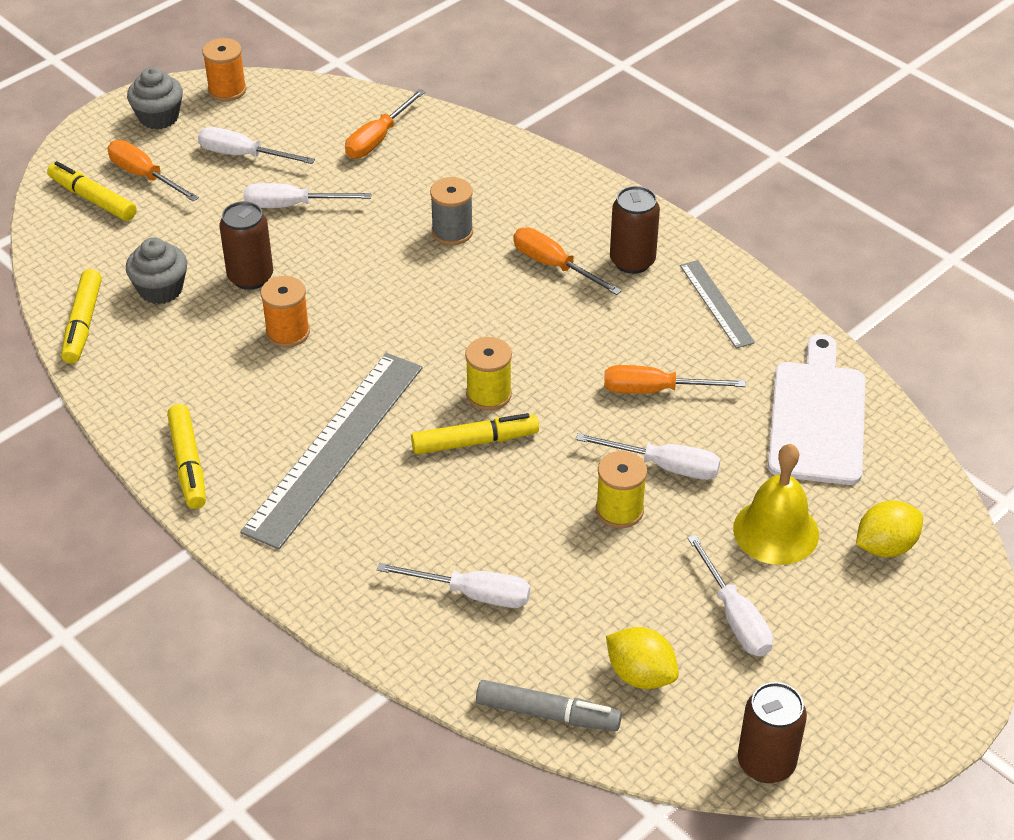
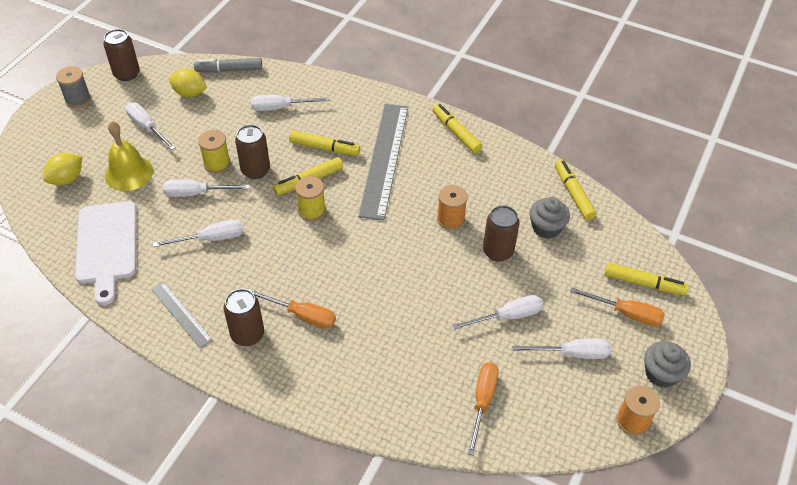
camera: 160 degrees right, 5 degrees up
(426, 493) = (324, 148): none -> yellow marker
(452, 232) = (384, 325): grey spool -> grey spool (78, 99)
(557, 481) = (255, 170): none -> brown can
(655, 390) = (211, 239): orange screwdriver -> white screwdriver

